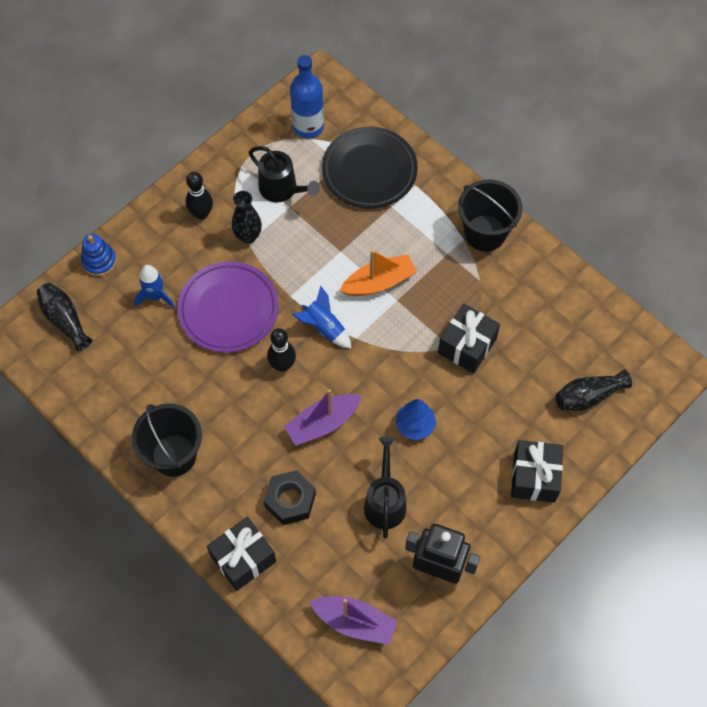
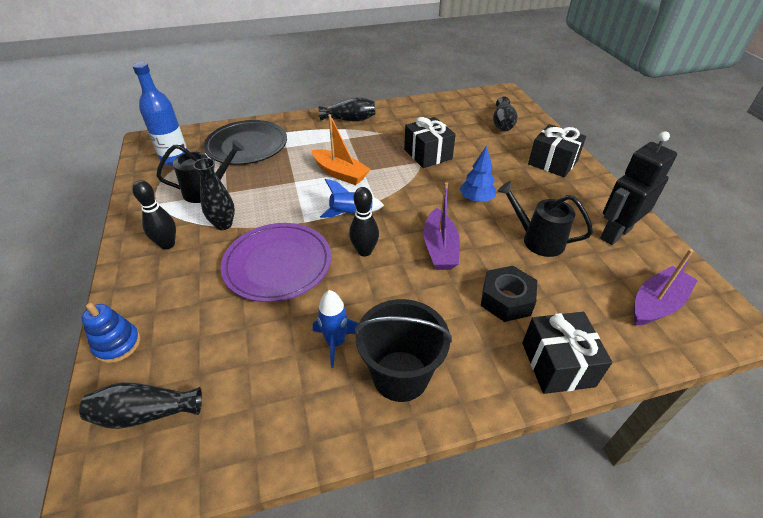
camera: 60 degrees left, 20 degrees down
(155, 296) = (209, 313): blue rocket -> blue rocket (335, 342)
(379, 282) = (340, 173): orange boat -> orange boat turned 120 degrees clockwise
(485, 233) = (350, 119): black bucket -> black vase

